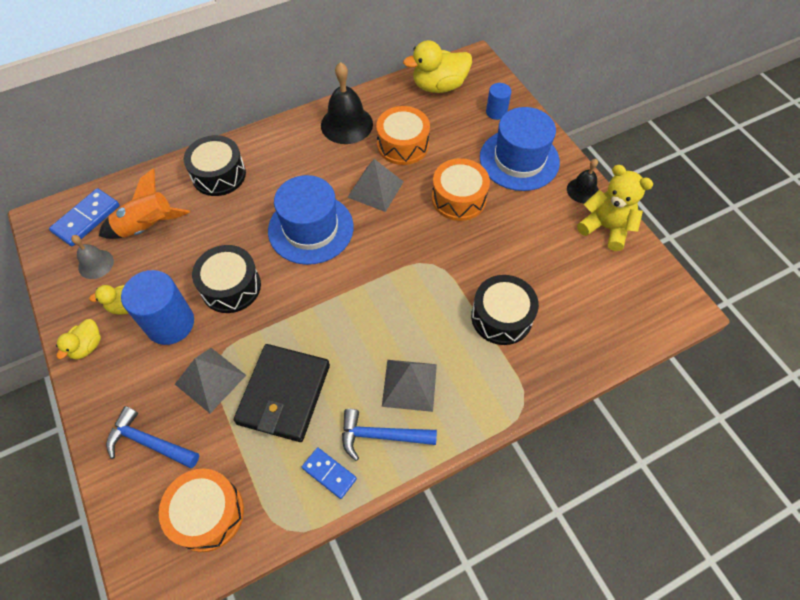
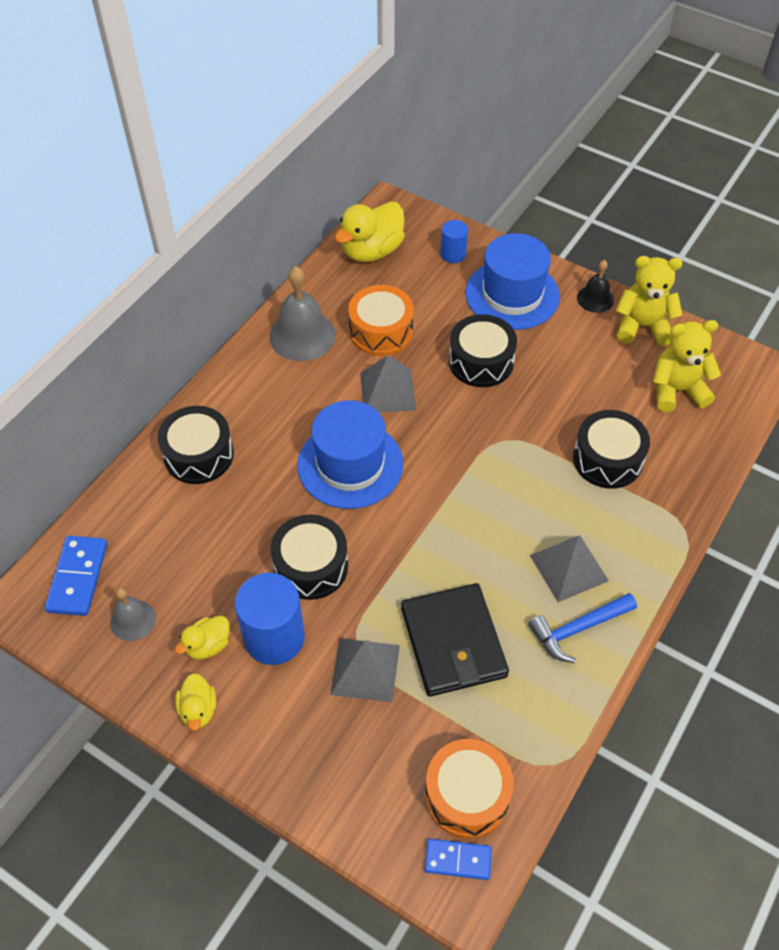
camera: 30 degrees left, 5 degrees down
(147, 227) = (161, 551): orange rocket -> none
(149, 442) = (351, 764): blue hammer -> none
(329, 473) = (555, 691): blue domino -> blue domino (458, 860)
(346, 124) = (302, 335): black bell -> grey bell
(458, 198) = (481, 361): orange drum -> black drum
(598, 290) = (677, 390): none -> yellow teddy bear

